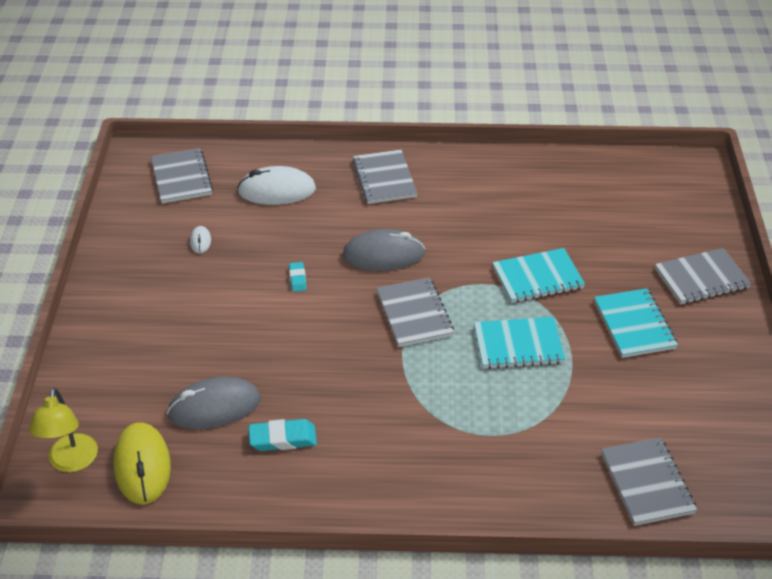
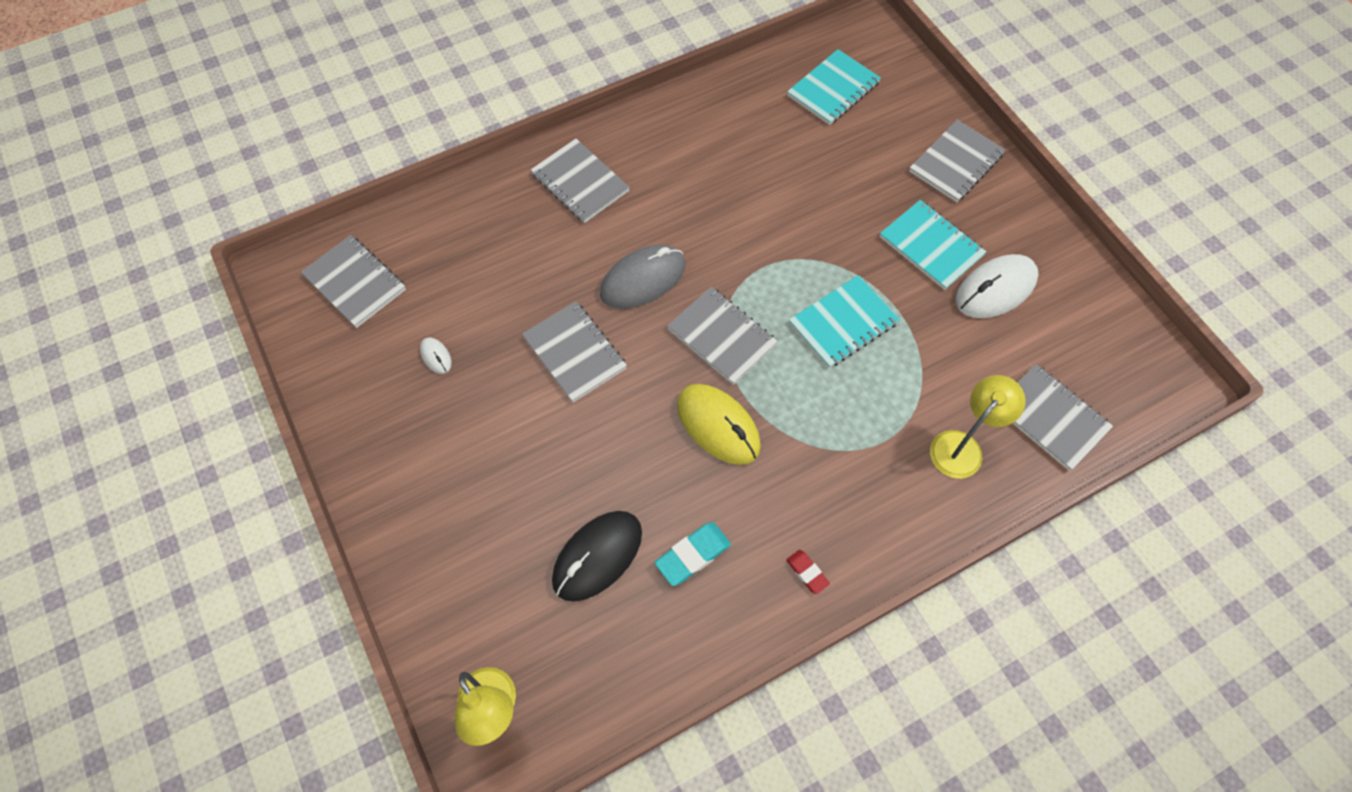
camera: 30 degrees left, 20 degrees up
(142, 466) = (572, 670): yellow mouse -> yellow mouse (718, 425)
(214, 407) = (597, 556): grey mouse -> black mouse
(277, 190) = (475, 250): white mouse -> white mouse (995, 289)
(297, 279) = (575, 353): turquoise eraser -> grey notebook
(359, 490) = (807, 572): none -> red eraser
(537, 278) = (810, 234): turquoise notebook -> turquoise notebook (833, 89)
(553, 467) = (962, 446): none -> yellow lamp

